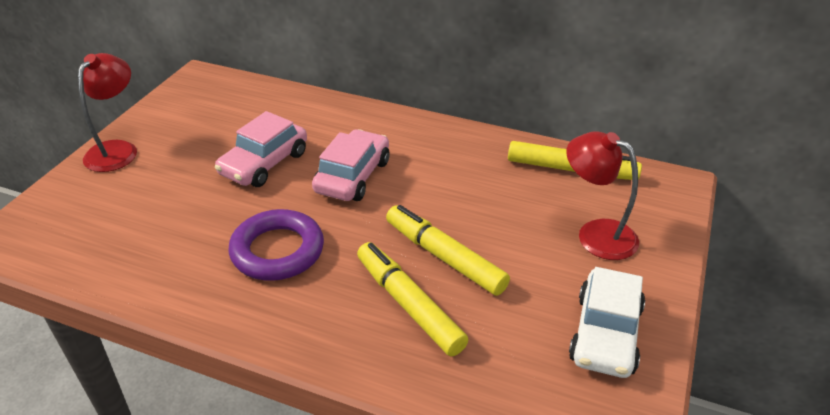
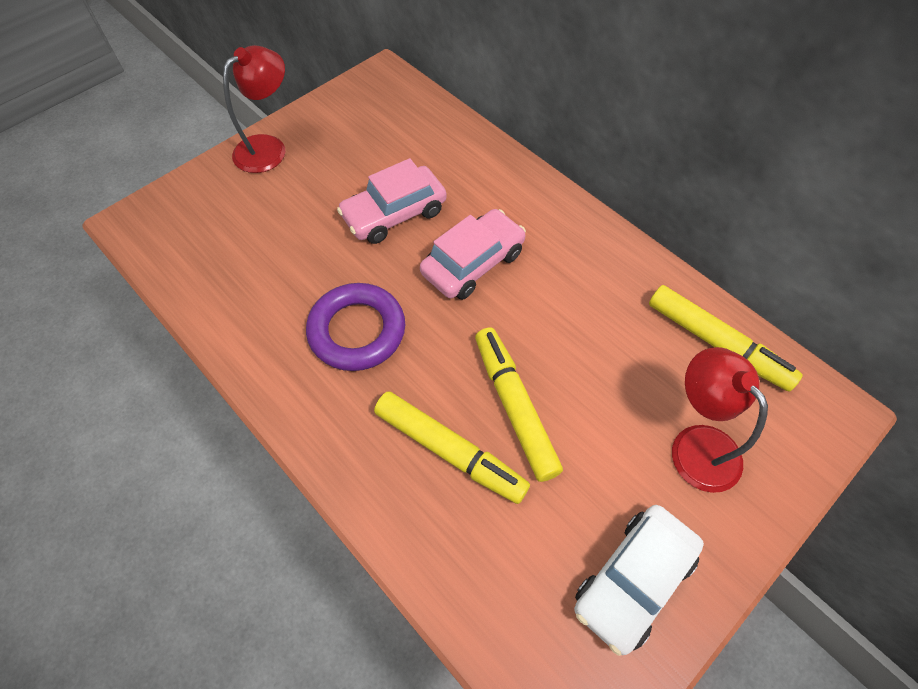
camera: 25 degrees right, 20 degrees up
(409, 305) = (449, 451): yellow marker -> yellow marker turned 135 degrees clockwise

